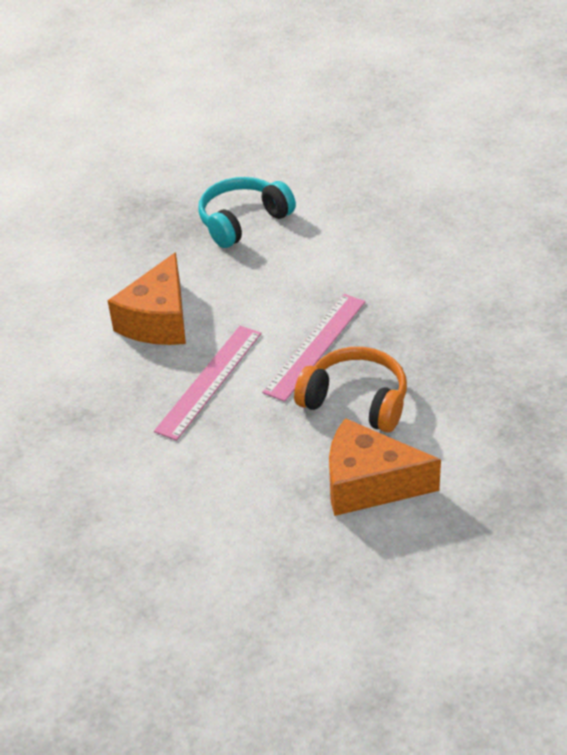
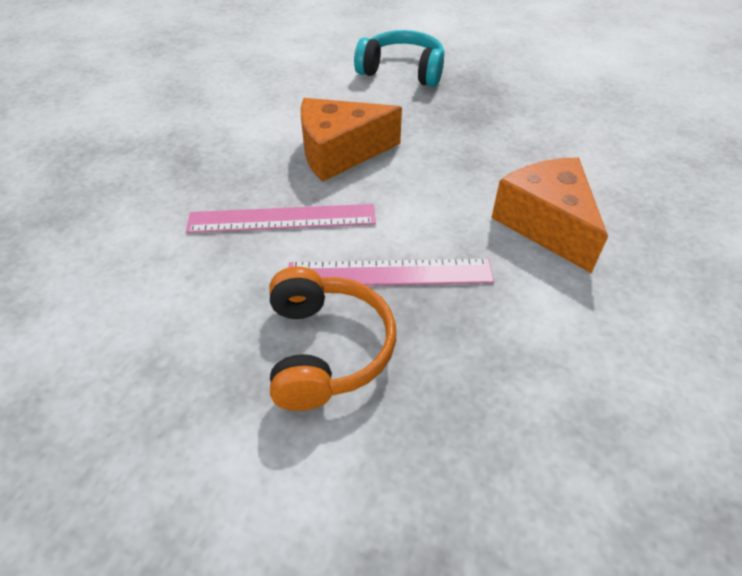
camera: 55 degrees right, 5 degrees up
(243, 221) = (519, 144): turquoise headphones -> turquoise headphones (402, 71)
(369, 484) = (190, 429): orange cheese -> orange cheese (546, 224)

